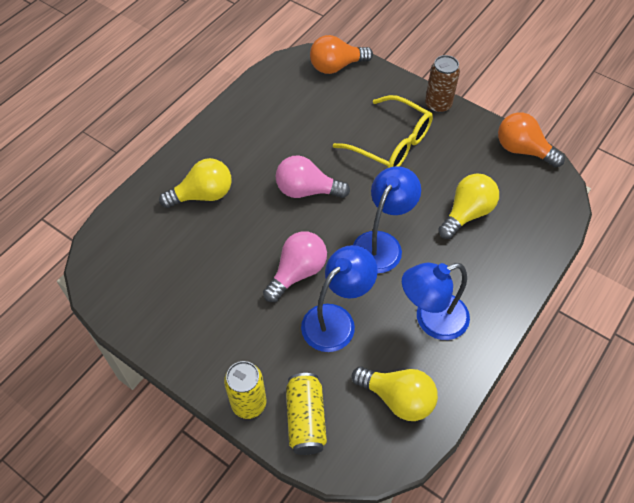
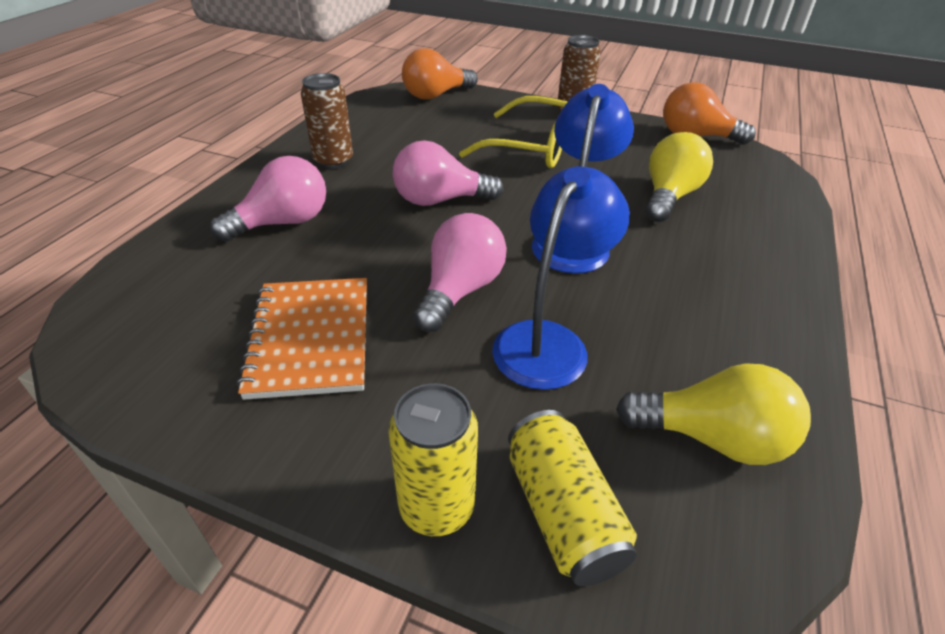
camera: 15 degrees left, 15 degrees down
(203, 195) = (283, 223): yellow light bulb -> pink light bulb
(207, 292) = (311, 338): none -> orange notebook
(244, 137) = (333, 161): none -> brown can
(431, 320) = (697, 317): blue lamp -> none

